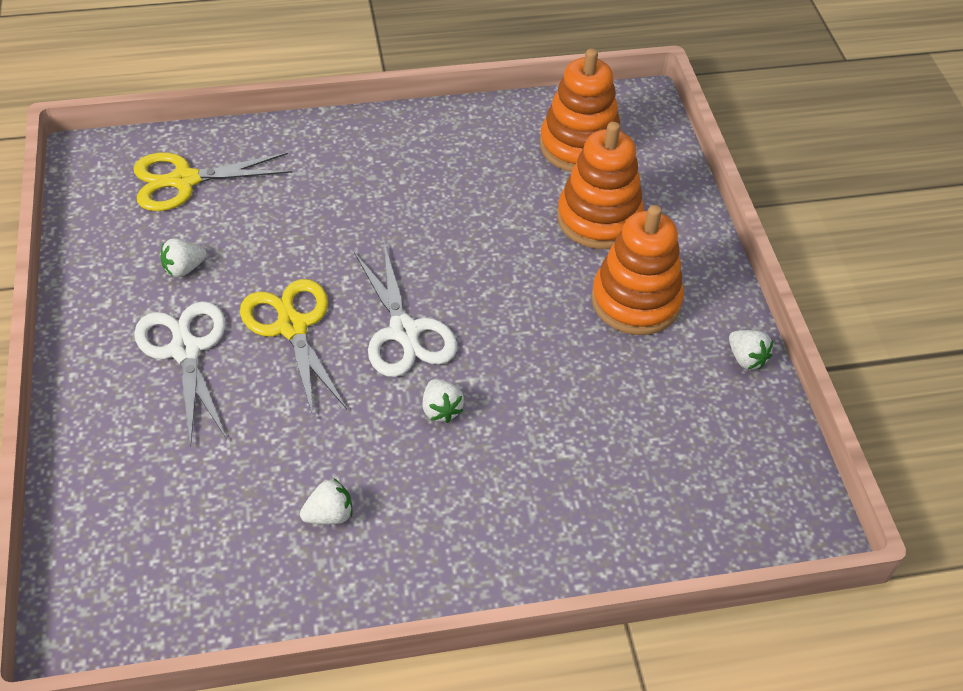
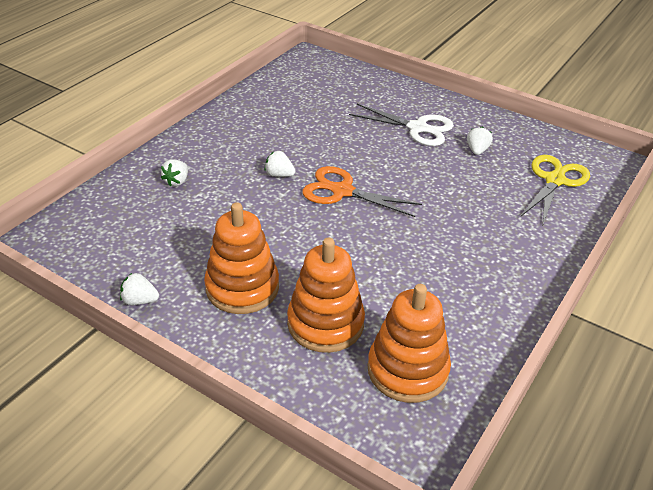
camera: 135 degrees right, 10 degrees down
(292, 326) = (393, 161): yellow scissors -> none
(329, 515) = (273, 120): white strawberry -> white strawberry (177, 181)
(404, 332) = (342, 191): white scissors -> orange scissors

